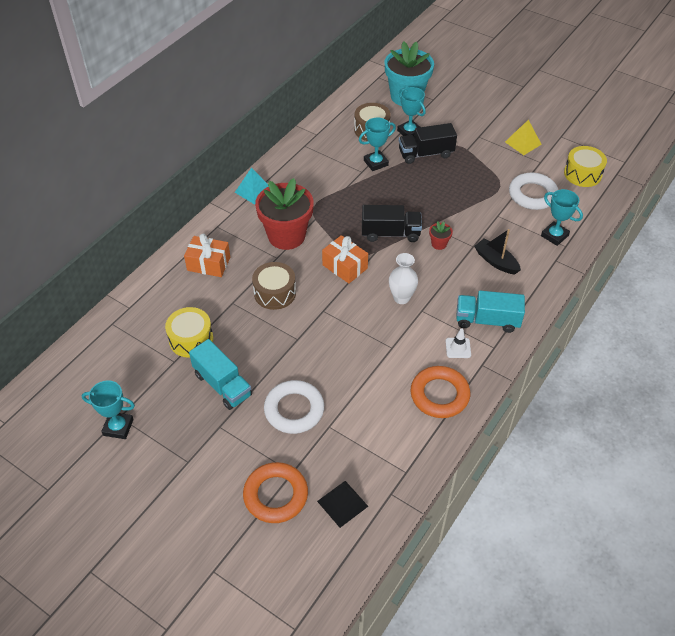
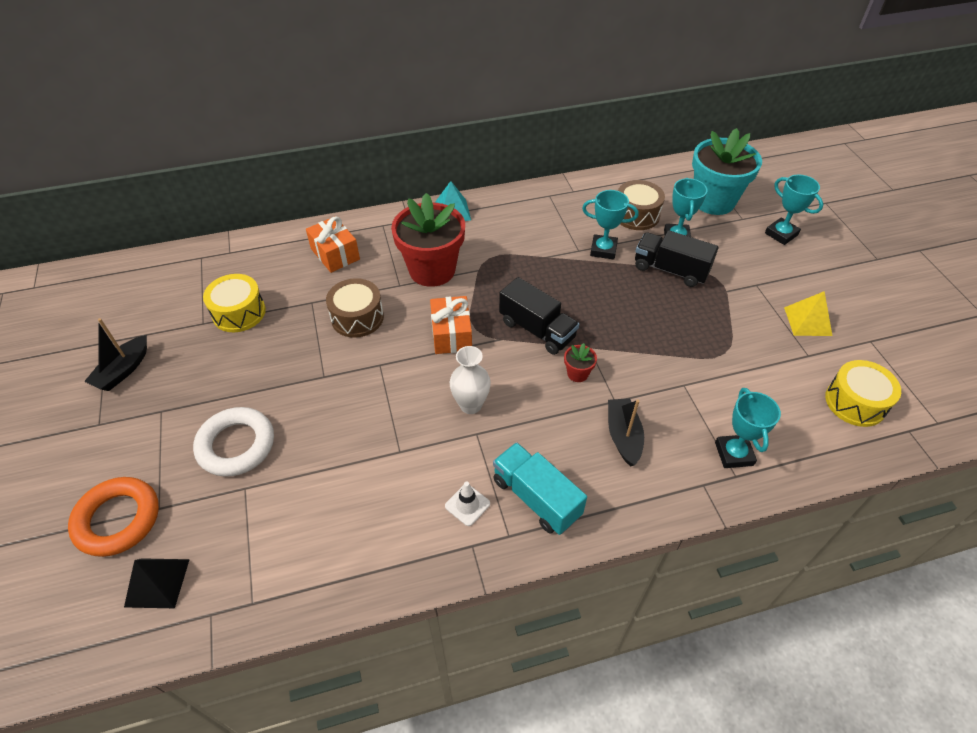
camera: 40 degrees right, 0 degrees up
(118, 427) = (93, 350): turquoise trophy -> turquoise trophy (781, 234)
(159, 423) = (123, 370): none -> black boat
(222, 385) = (211, 373): turquoise truck -> none
(439, 395) = (386, 543): orange ring -> none
(532, 195) = (756, 387): white ring -> none

